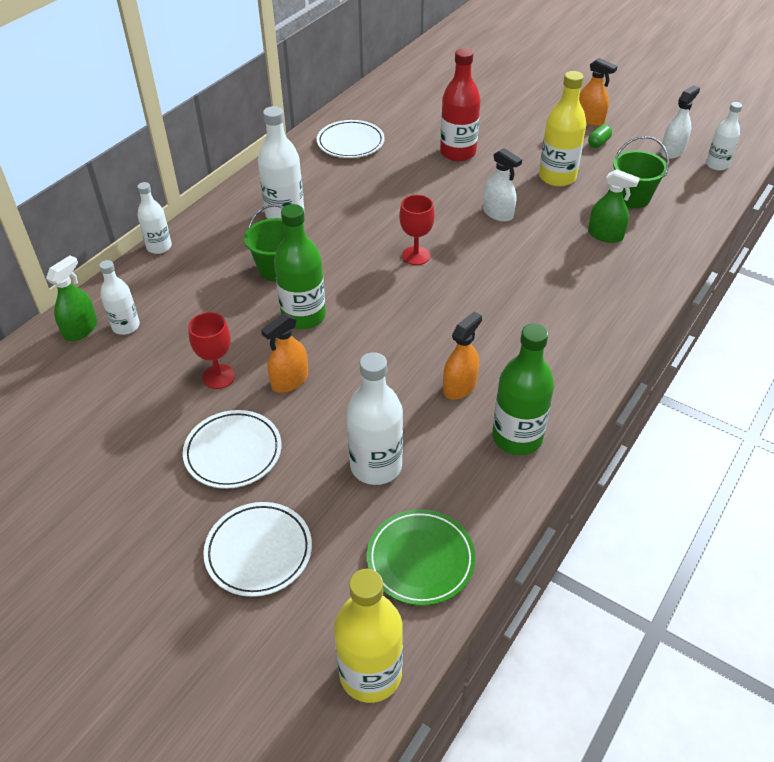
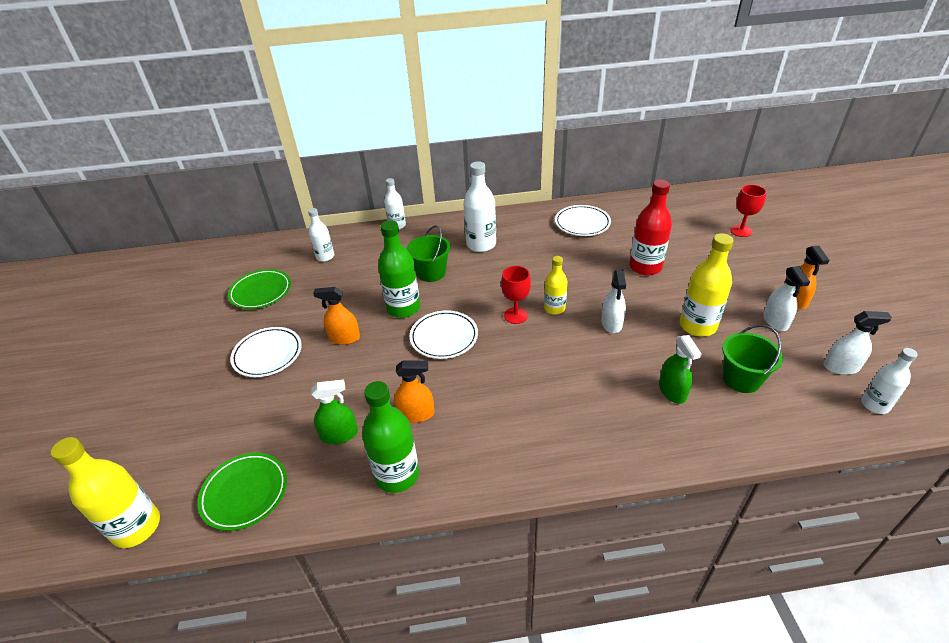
camera: 50 degrees right, 5 degrees down
(80, 329) = (308, 246): green spray bottle -> green spray bottle (339, 435)
(108, 408) = (261, 292): none -> green plate
(218, 376) = (320, 311): red goblet -> red goblet (741, 231)
(258, 551) = (200, 414): white plate -> white plate (444, 337)
(376, 466) = (307, 420): white bottle -> none
(438, 230) = (554, 308): none -> yellow bottle
(598, 143) = (775, 321): green capsule -> white spray bottle

